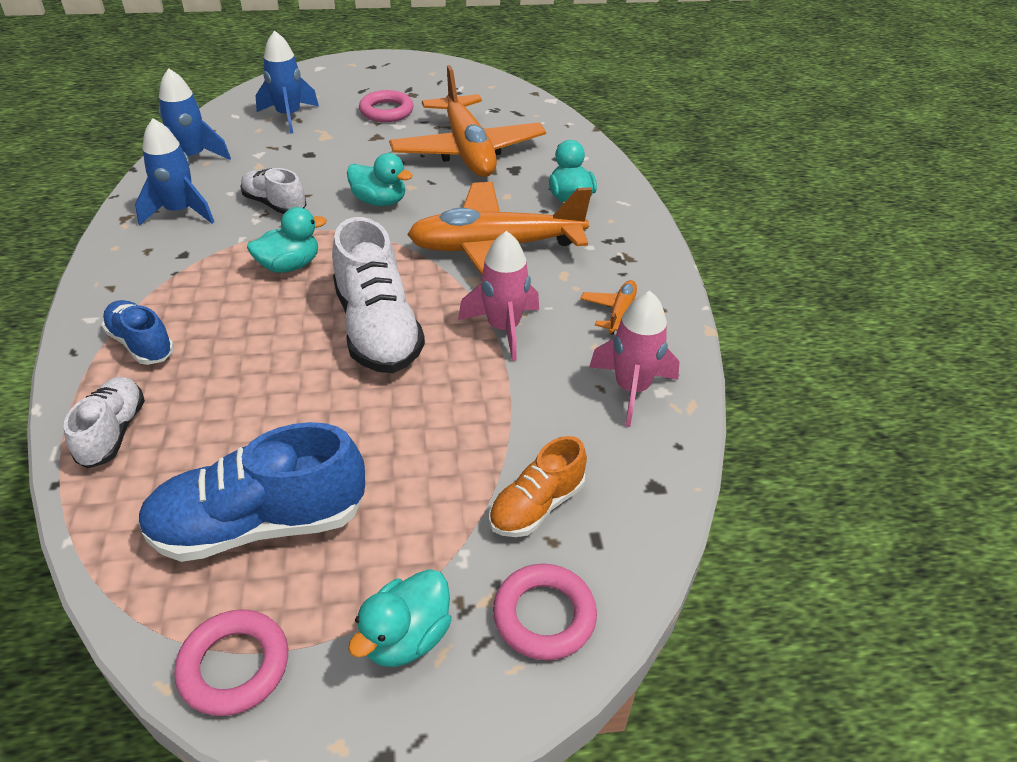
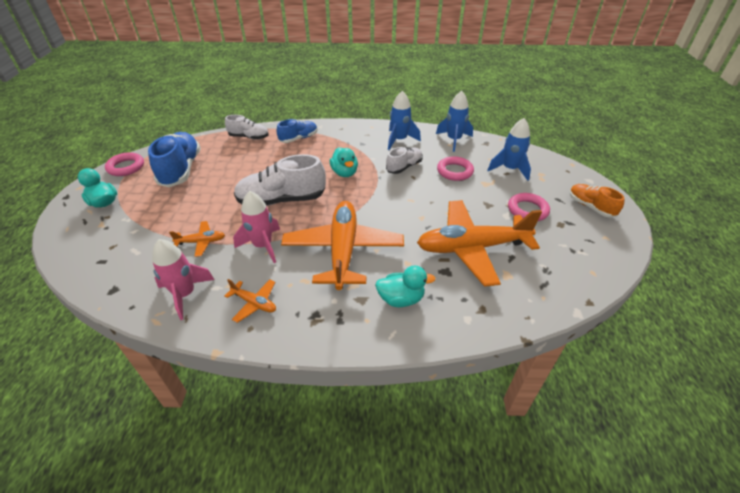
camera: 100 degrees right, 0 degrees up
(379, 201) = (404, 204): turquoise duck -> none
(510, 406) = (201, 242): none -> orange plane
(536, 506) = (134, 244): orange shoe -> orange shoe (590, 207)
(544, 616) = (80, 239): pink ring -> pink ring (454, 171)

